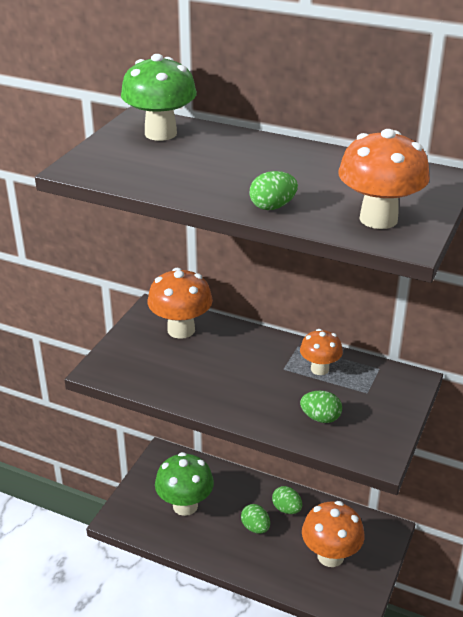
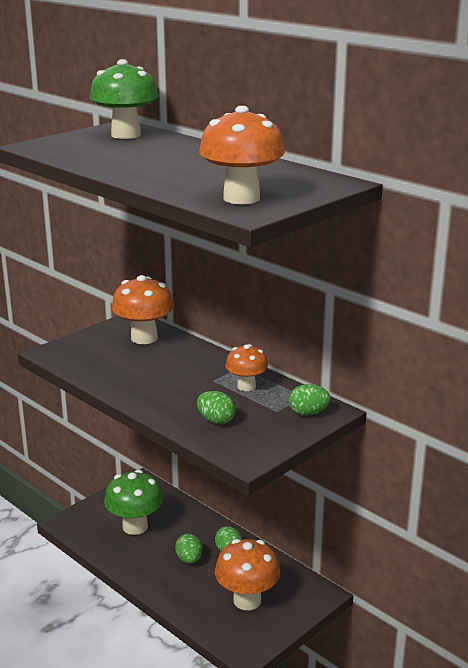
camera: 20 degrees right, 10 degrees down
(272, 207) = (159, 182): green egg -> green egg (308, 413)

